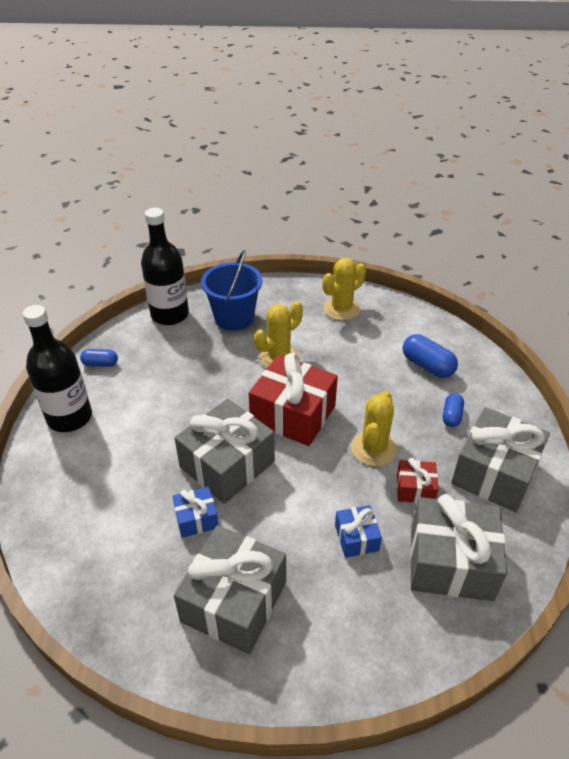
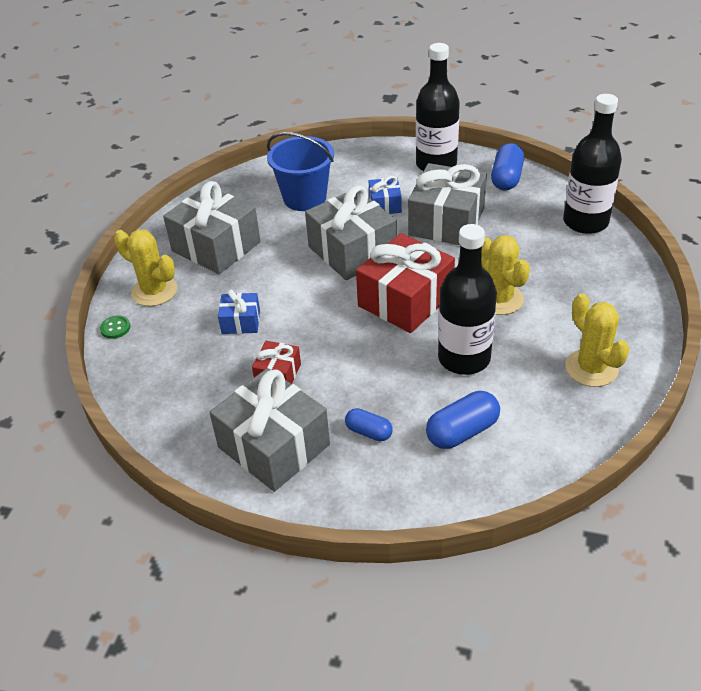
camera: 105 degrees right, 0 degrees up
(100, 364) = (506, 178): blue capsule -> blue capsule, size x1.61
(196, 519) = (299, 231): blue gift -> blue gift (385, 205)
(234, 318) = (577, 270): blue bucket -> blue bucket (305, 198)
(353, 371) = (464, 358): none -> black bottle
(373, 449) = (340, 353): yellow cactus -> yellow cactus (154, 291)
(404, 670) = (115, 328): none -> green button
(451, 562) = (188, 379): grey gift -> grey gift (446, 222)

